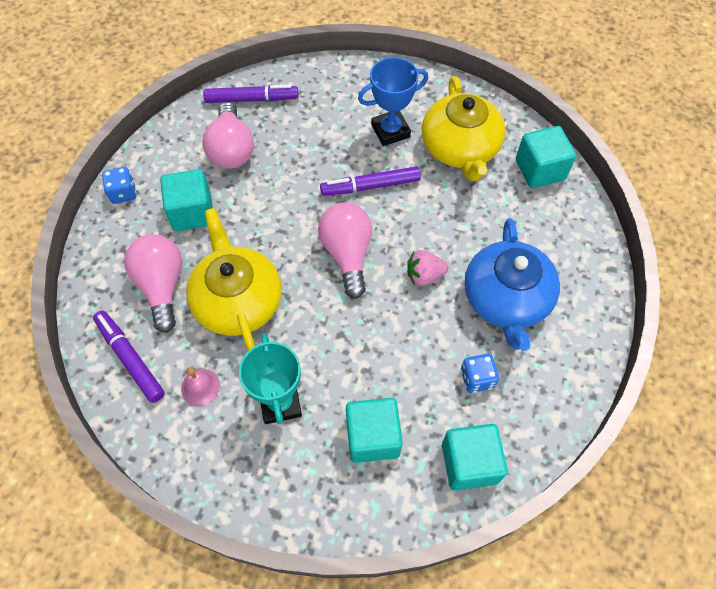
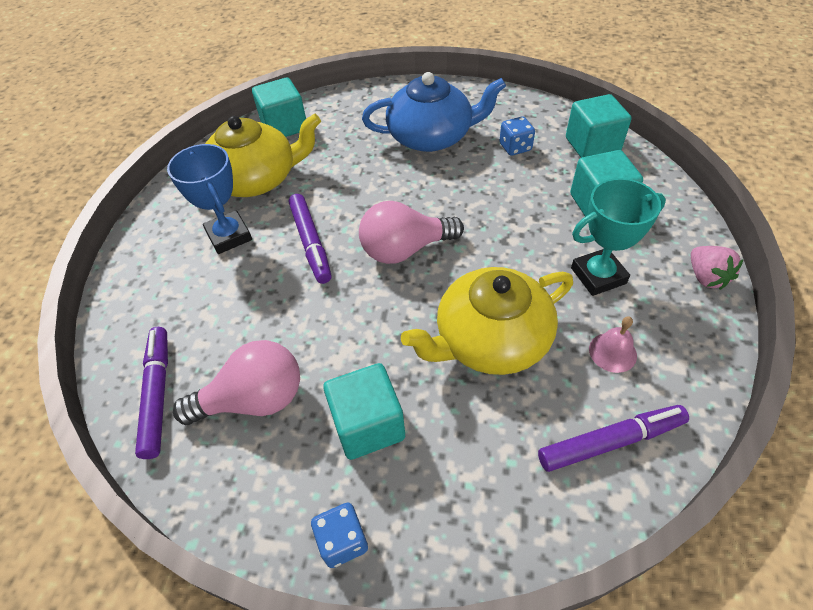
camera: 95 degrees left, 10 degrees down
(130, 358) = (610, 441): purple marker -> purple marker turned 150 degrees counterclockwise
(162, 286) = (494, 432): pink light bulb -> none
(424, 275) = (419, 189): pink strawberry -> pink strawberry (706, 277)

